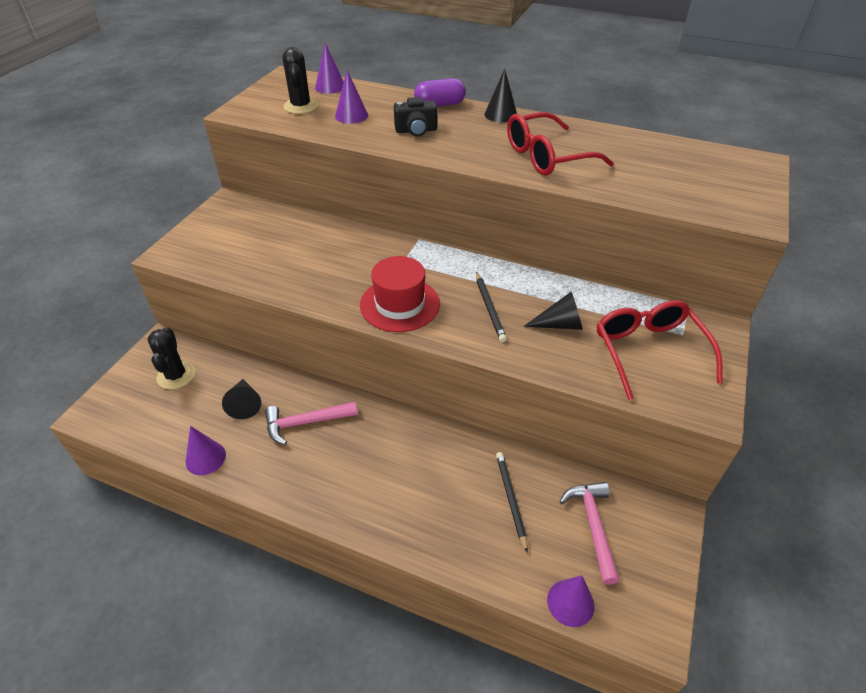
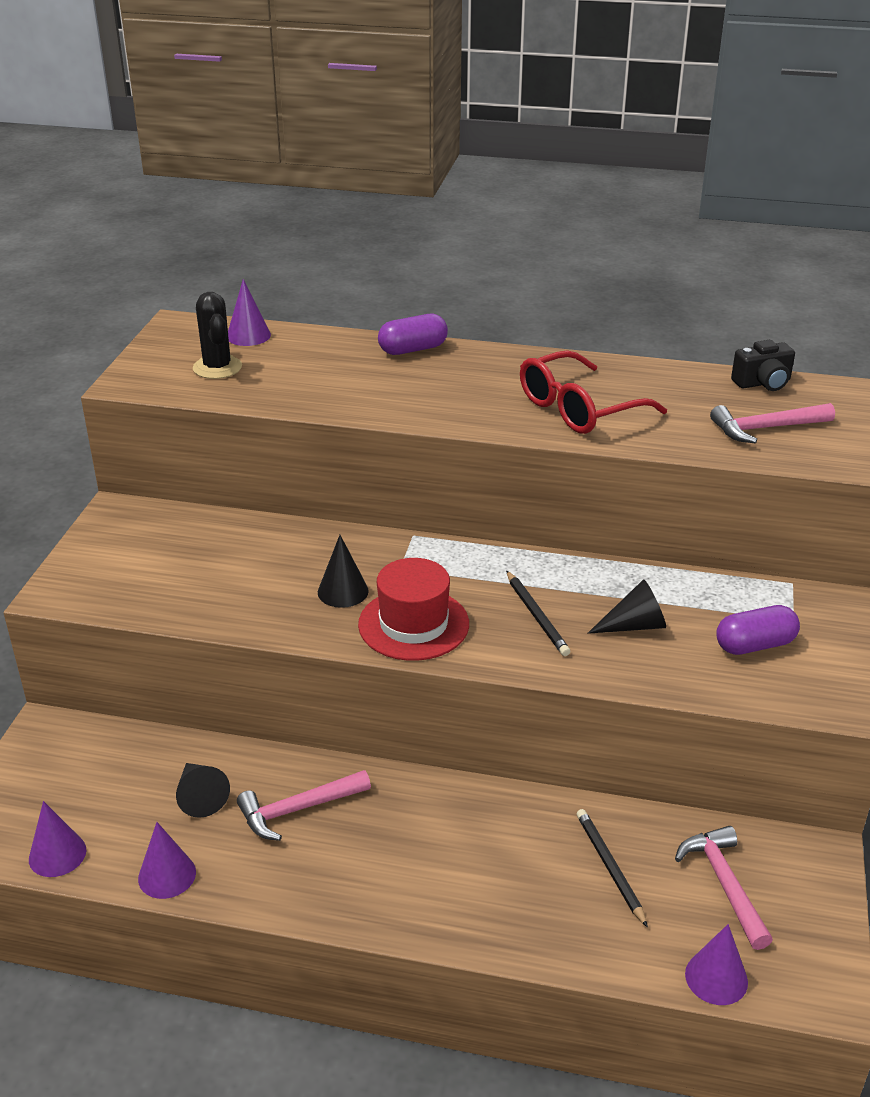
camera: 10 degrees left, 10 degrees down
(176, 375) = (83, 771): black cactus -> none
(351, 115) = (295, 375): purple cone -> purple cone (57, 854)
(416, 130) = (392, 388): black camera -> black camera (763, 383)
(500, 114) = (500, 356): black cone -> black cone (343, 591)
(648, 351) = (755, 645): red glasses -> purple capsule
(688, 184) = (766, 428): none -> pink hammer

